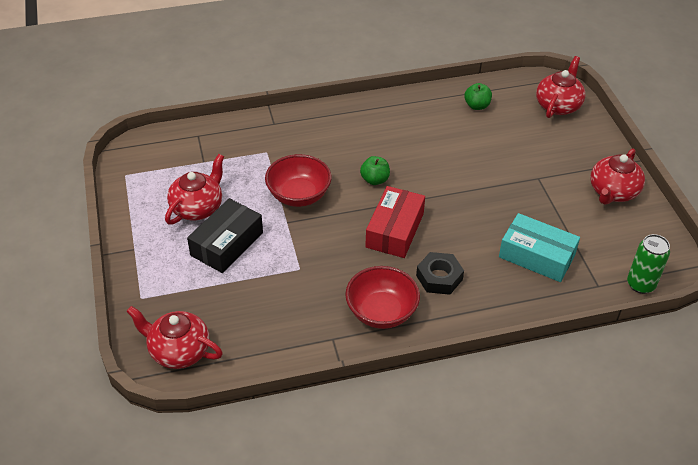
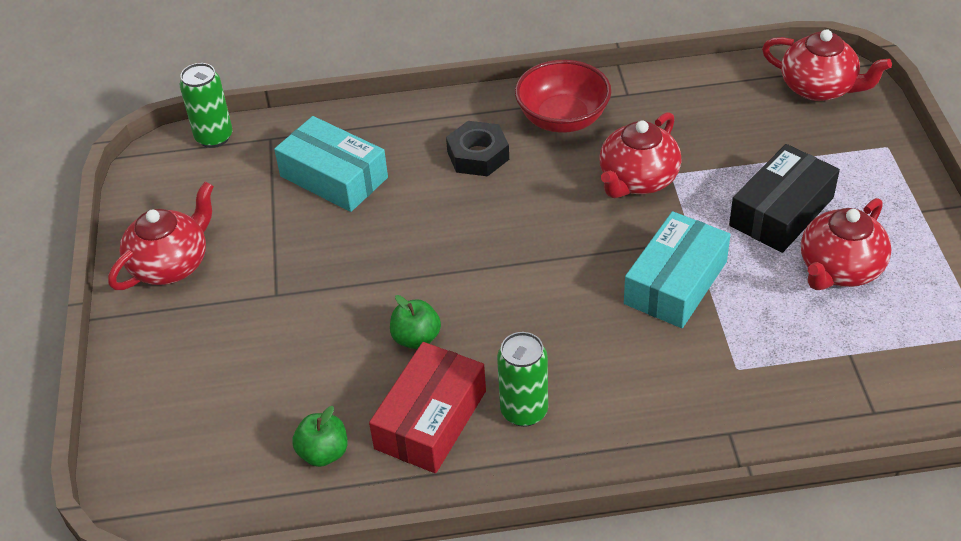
camera: 170 degrees left, 0 degrees up
(299, 195) = (675, 282): red bowl -> turquoise box
(375, 180) = (547, 304): green apple -> green apple (416, 338)
(379, 127) = (524, 411): none -> green can
(394, 230) = (528, 220): red box -> red box (431, 419)
(558, 105) = (165, 445): red teapot -> red teapot (637, 180)

